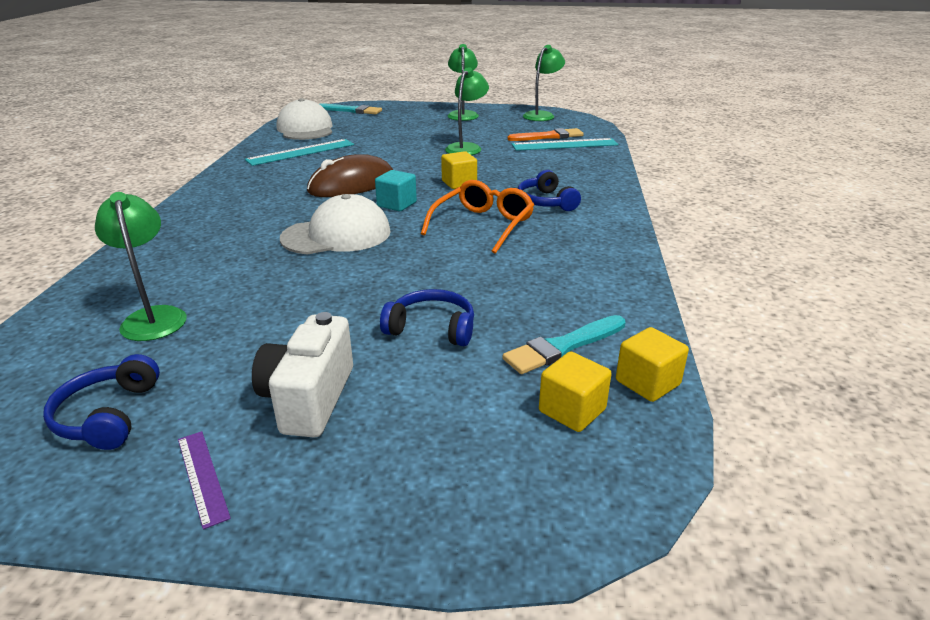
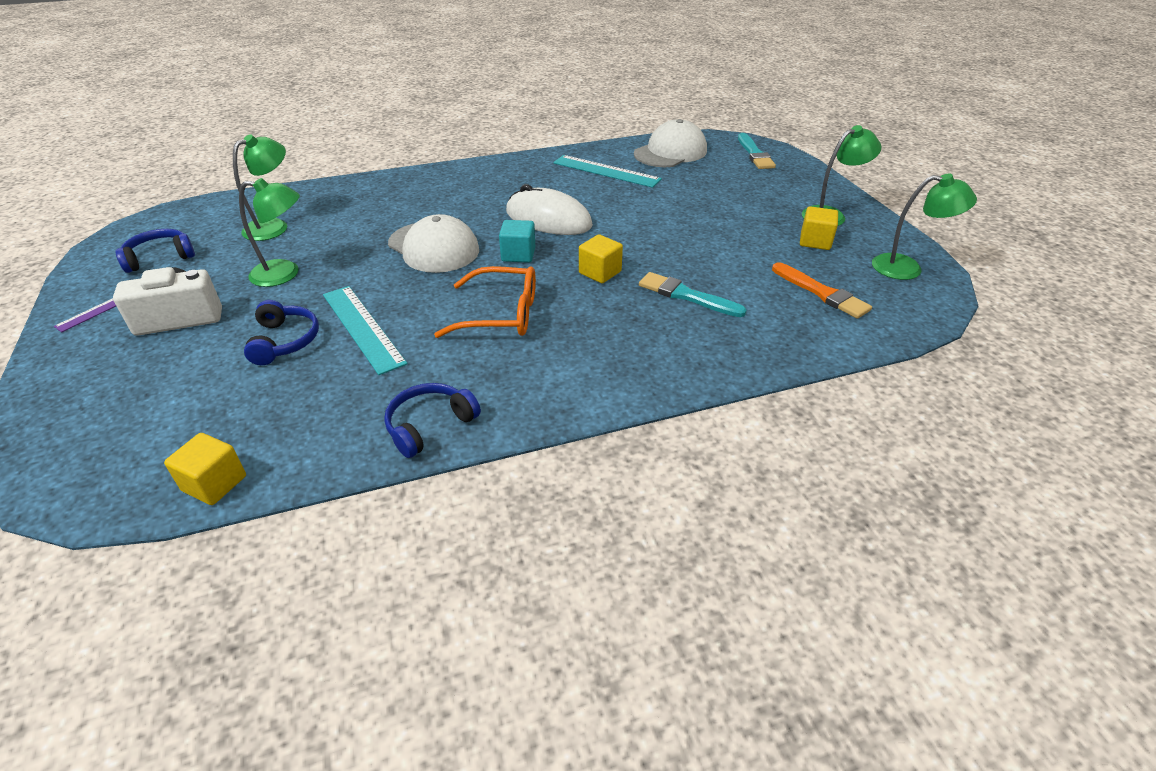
camera: 65 degrees right, 10 degrees up
(352, 184) = (548, 219): brown mouse -> white mouse
(466, 148) = (713, 248): green lamp -> green lamp (285, 274)
(545, 202) = (591, 339): blue headphones -> blue headphones (429, 425)
(563, 347) = (268, 419): turquoise brush -> turquoise brush (686, 295)
(564, 145) = (804, 312): turquoise ruler -> turquoise ruler (363, 328)
(572, 410) = (169, 444): yellow cube -> yellow cube (815, 241)

